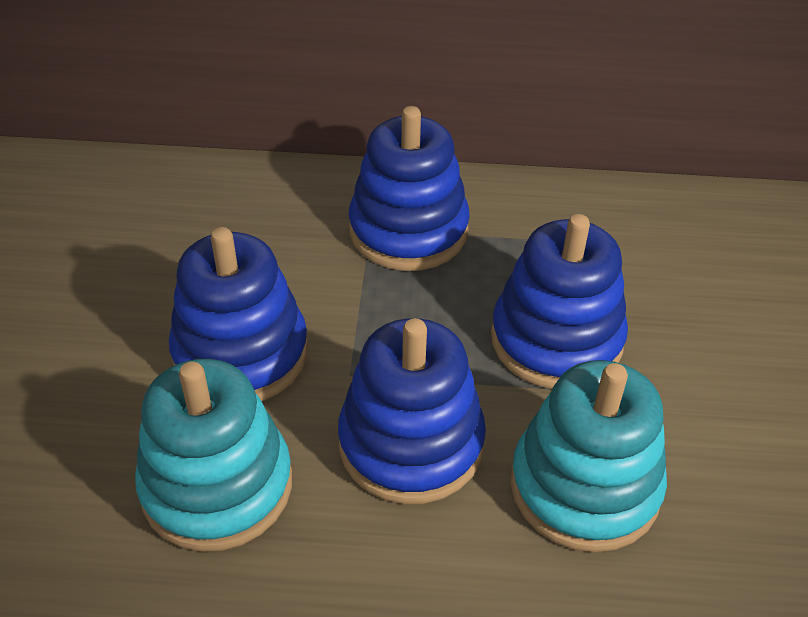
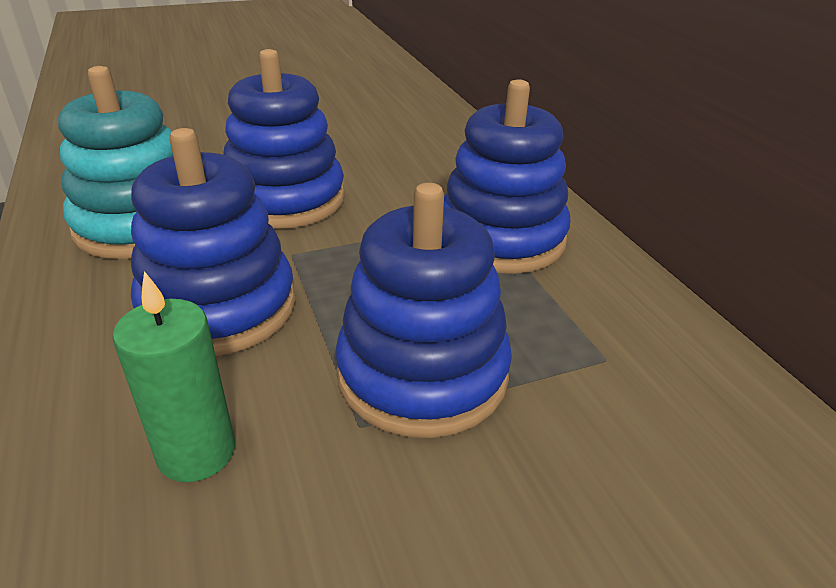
camera: 65 degrees right, 10 degrees down
(584, 486) = (196, 452): turquoise stacking toy -> green candle

